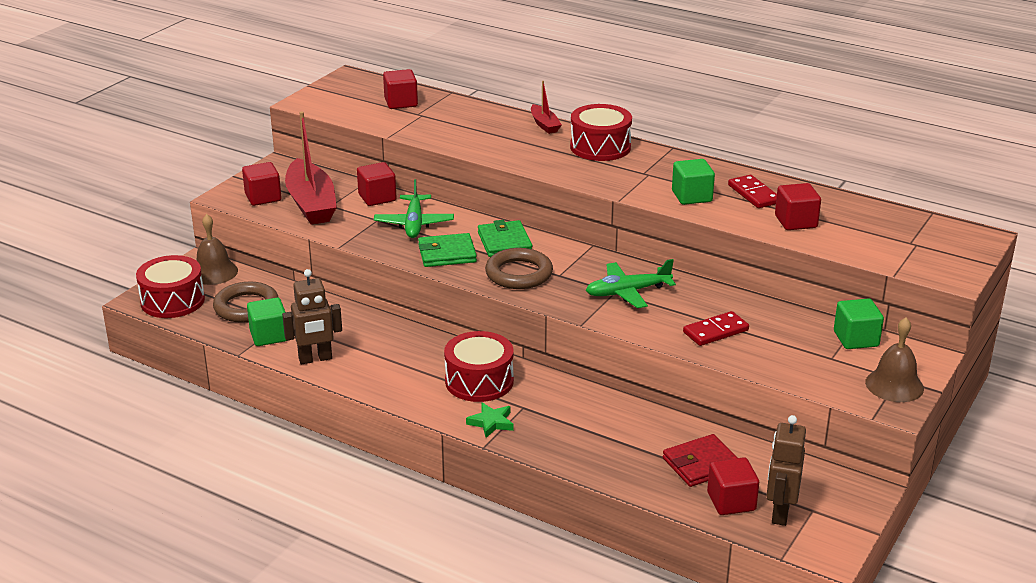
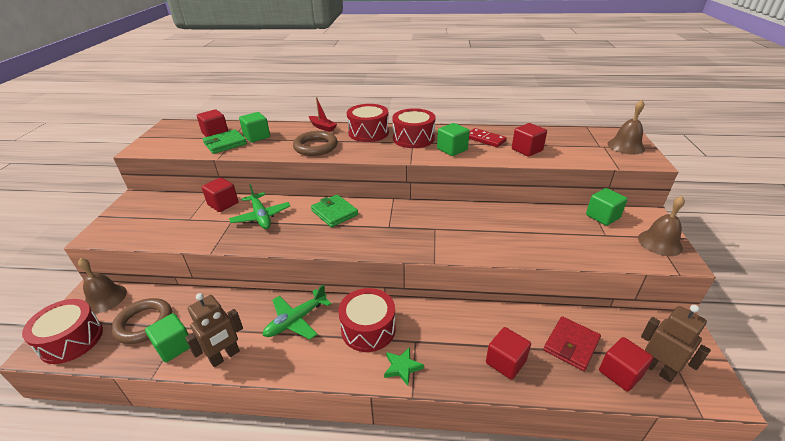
camera: 25 degrees left, 5 degrees up
(263, 197) = (130, 227): red cube -> red cube (505, 362)
(311, 203) = (172, 222): red boat -> none
(447, 254) = (299, 233): green wallet -> green wallet (225, 144)
(450, 119) = (257, 137): none -> green cube
(519, 274) = (361, 234): brown ring -> brown ring (315, 147)
(627, 292) = (443, 226): green plane -> green plane (296, 320)
(654, 169) = (413, 138): none -> red drum
(715, 331) = (522, 238): red domino -> none
(780, 513) = (657, 369): brown robot -> brown robot turned 150 degrees clockwise
(949, 252) = (625, 146): none -> brown bell

